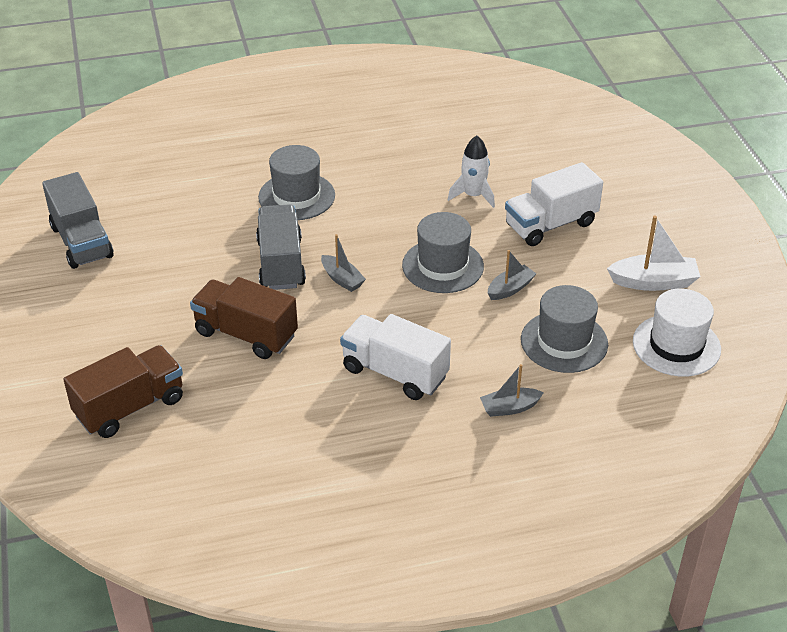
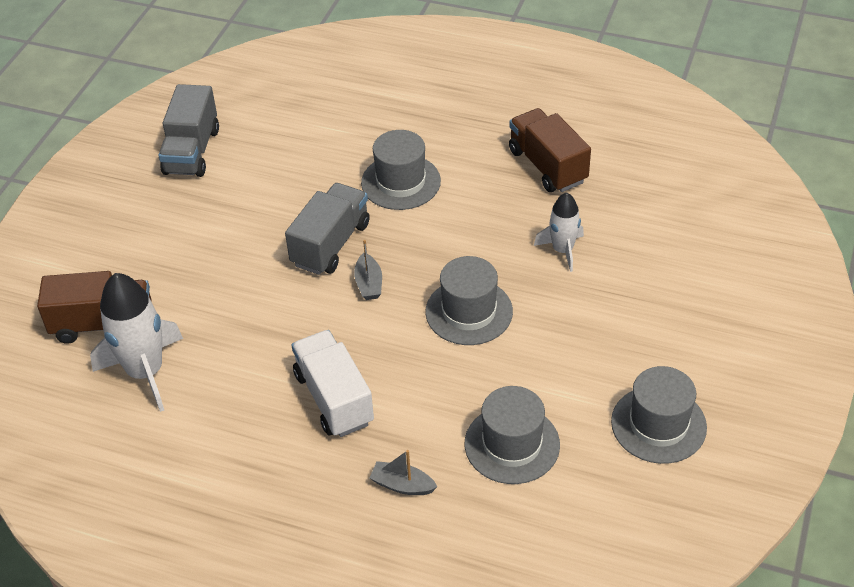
camera: 35 degrees right, 5 degrees up
(209, 426) = (145, 372): none -> white rocket
(246, 334) = (245, 300): brown truck -> brown truck (547, 166)
(510, 289) = (510, 364): grey boat -> none
(550, 224) = (610, 314): white truck -> none
(654, 282) = (658, 424): white boat -> grey hat
(676, 345) = (618, 503): white hat -> none

